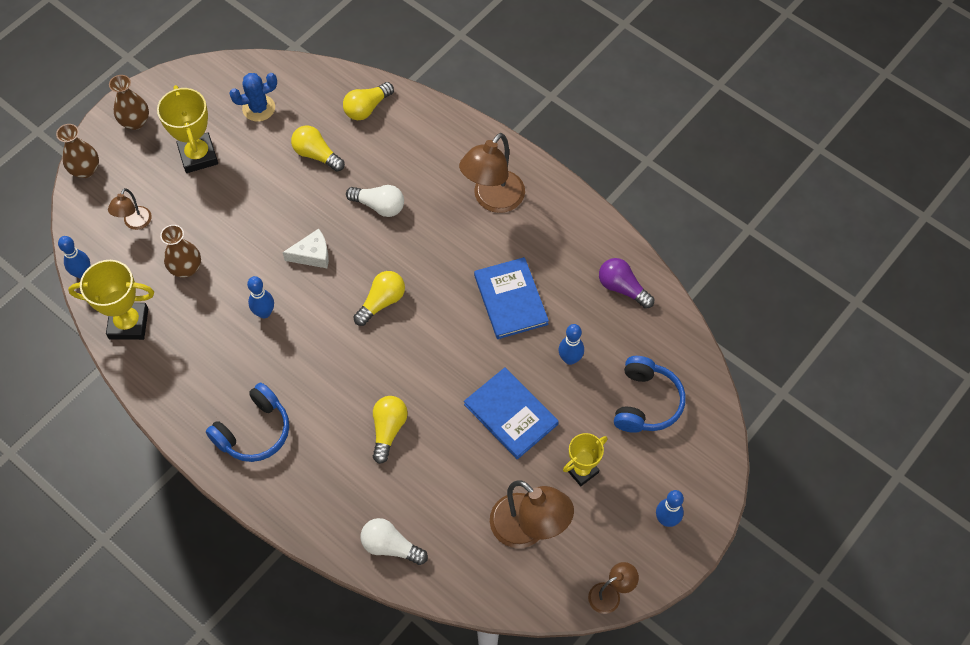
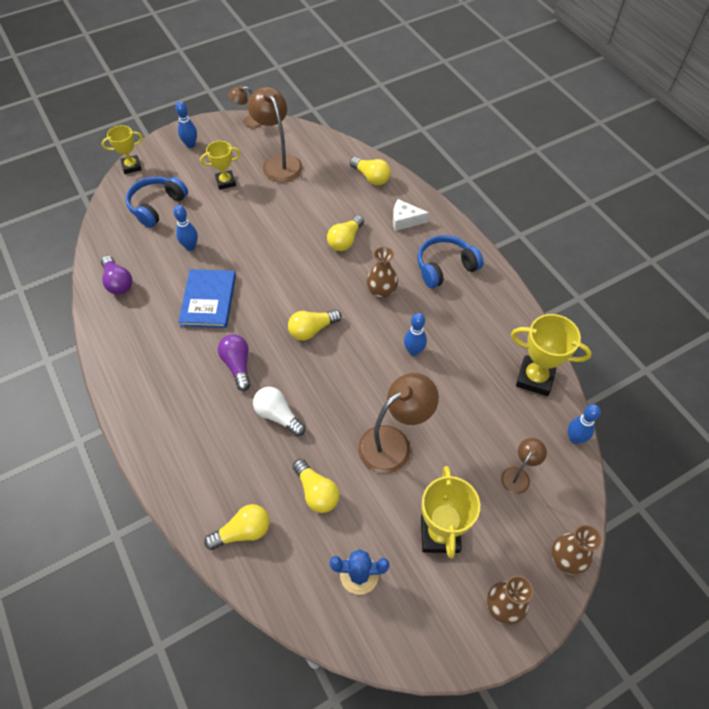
camera: 160 degrees left, 5 degrees down
(186, 268) = (475, 412): brown vase -> brown vase (381, 291)
(312, 255) = (356, 389): white cheese -> white cheese (405, 220)
(390, 546) = (371, 177): white light bulb -> yellow light bulb
(442, 240) = (237, 365): none -> purple light bulb
(493, 200) = (174, 388): brown lamp -> brown lamp (393, 443)
(511, 414) = (253, 225): blue book -> none
(720, 453) = (131, 166): none -> yellow trophy

